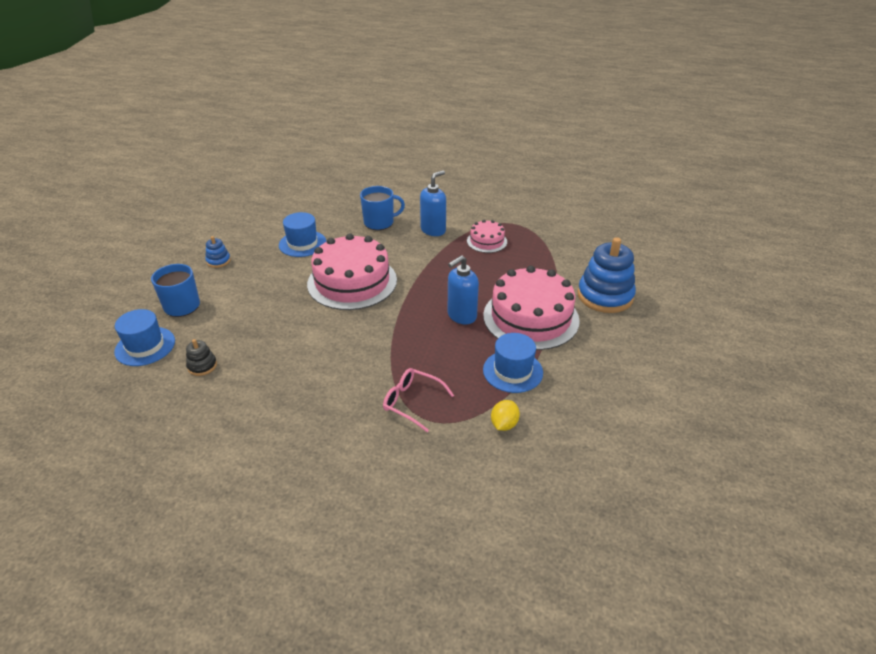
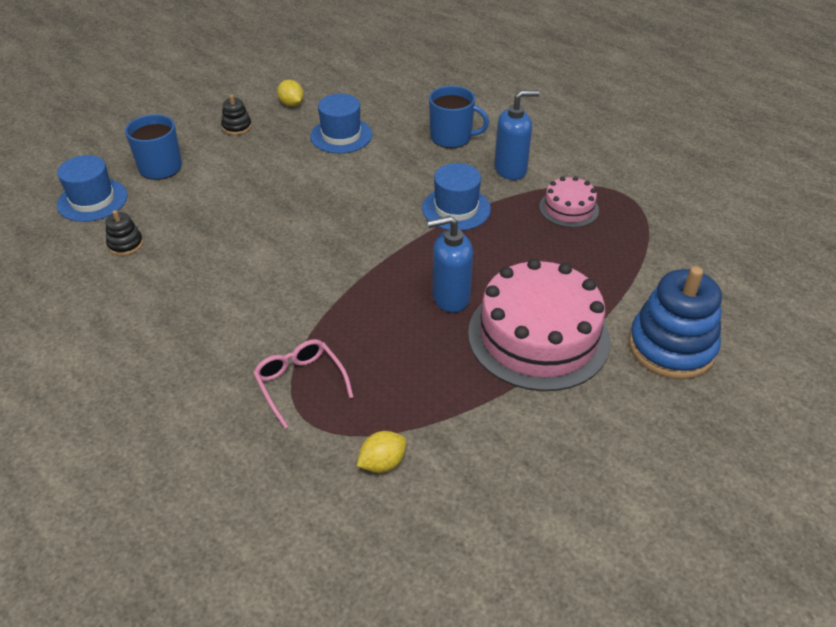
camera: 30 degrees right, 5 degrees up
(218, 261) = (237, 127): blue stacking toy -> black stacking toy
(247, 234) = (291, 104): none -> yellow lemon
(352, 282) = (357, 204): pink cake -> none
(512, 371) = (452, 398): blue hat -> blue hat (456, 209)

